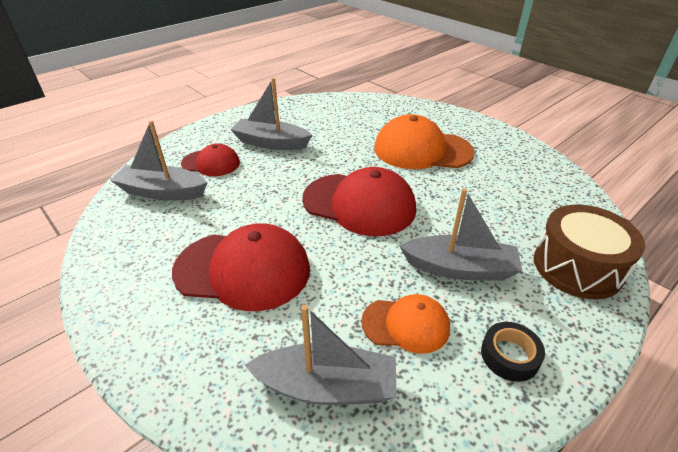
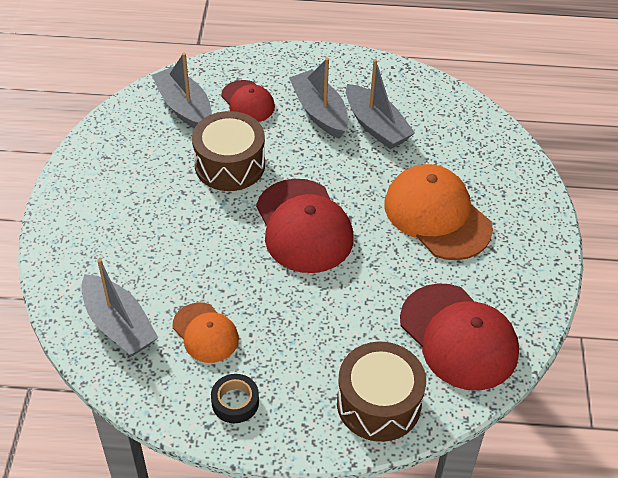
camera: 45 degrees right, 10 degrees up
(243, 269) = (162, 216): red cap -> red cap (459, 337)
(251, 203) = (230, 165): none -> brown drum
(460, 268) = (295, 331): grey boat -> grey boat (376, 126)

